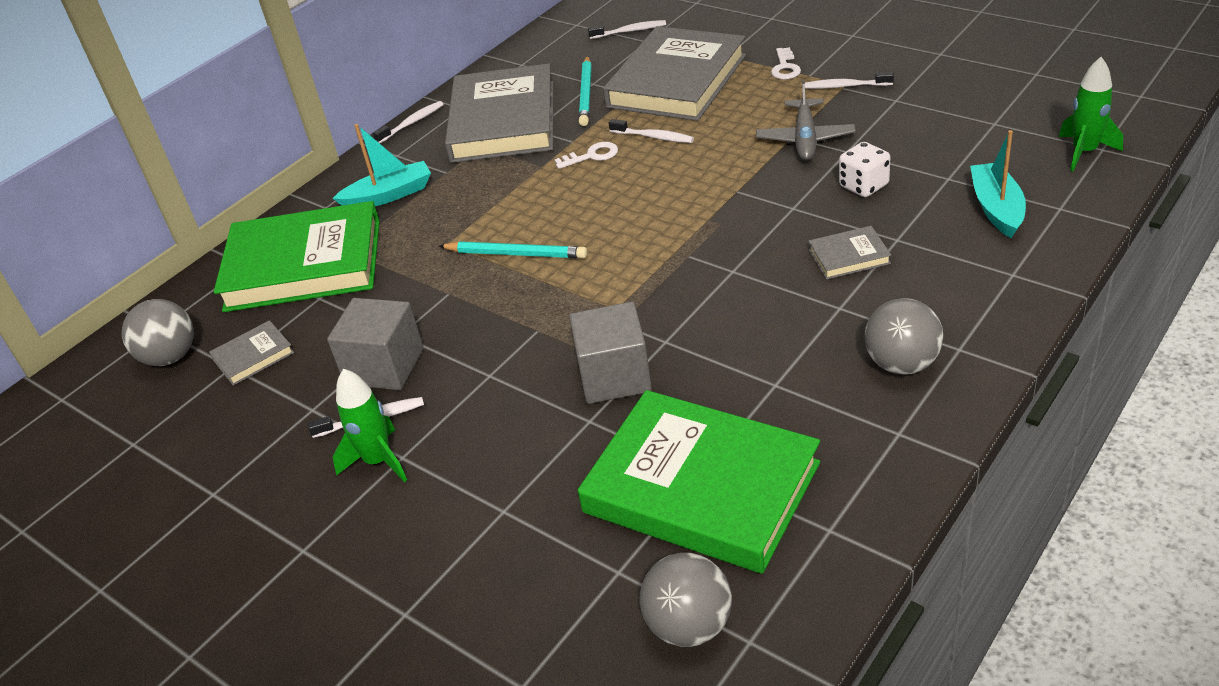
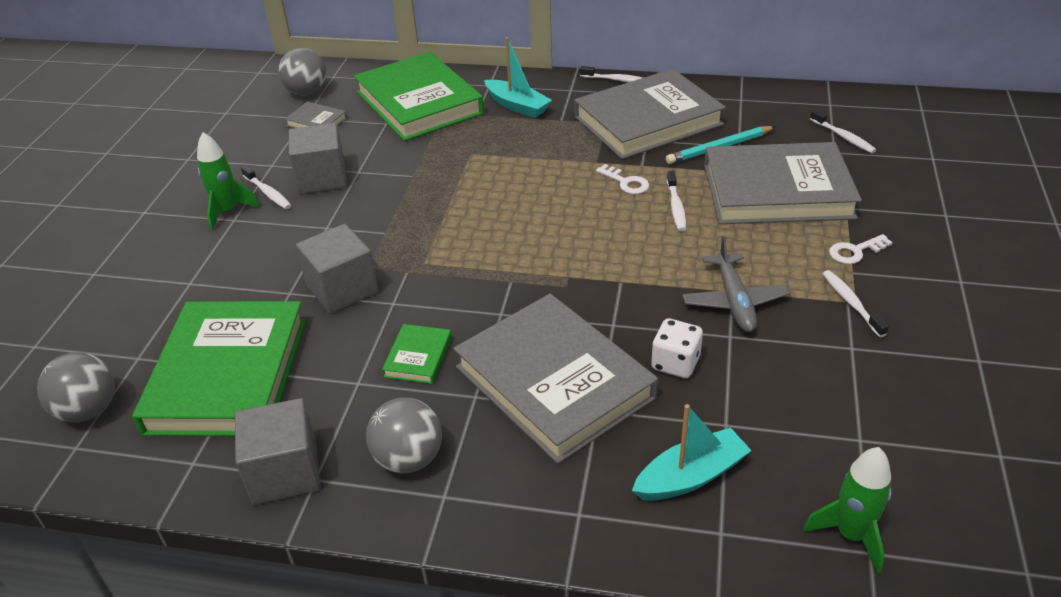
camera: 60 degrees right, 0 degrees up
(516, 254) = (472, 190): turquoise pencil -> none
(762, 336) = (418, 357): none -> green book
(805, 138) = (734, 301): grey plane -> grey plane turned 75 degrees counterclockwise
(849, 256) = (554, 382): grey book -> grey book, size x2.40
(879, 455) = (285, 472): none -> grey cube

